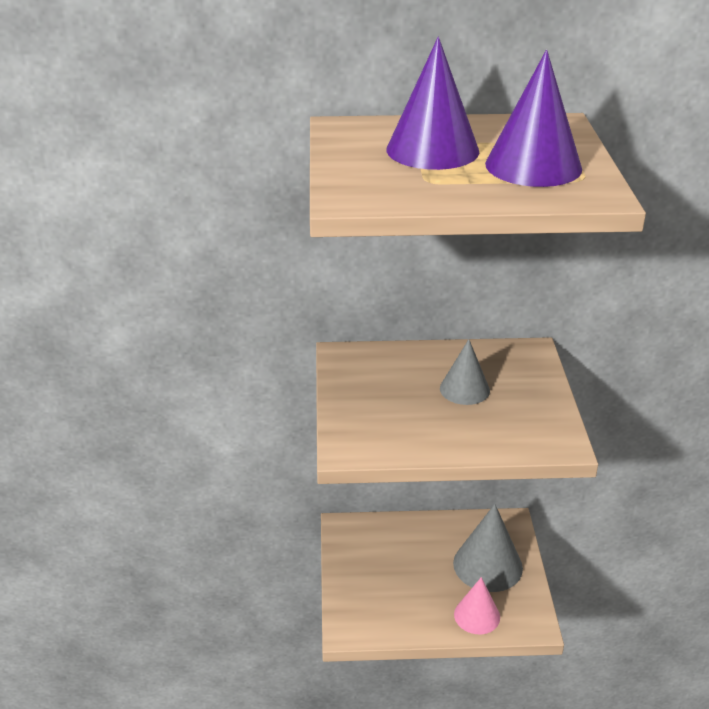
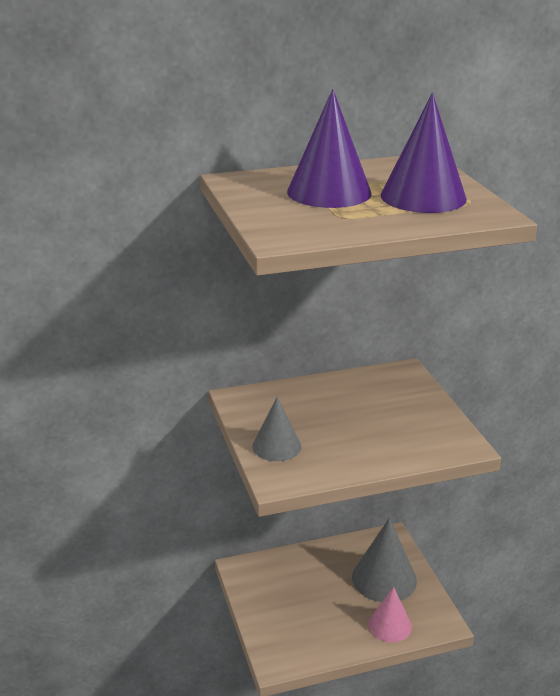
camera: 15 degrees left, 5 degrees down
(464, 389) = (361, 412): grey cone -> grey cone (276, 446)

